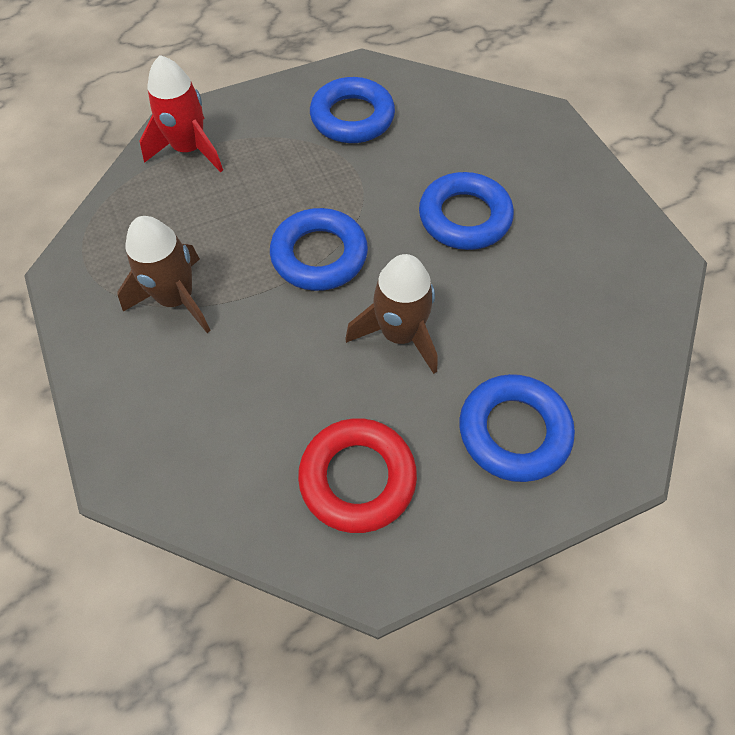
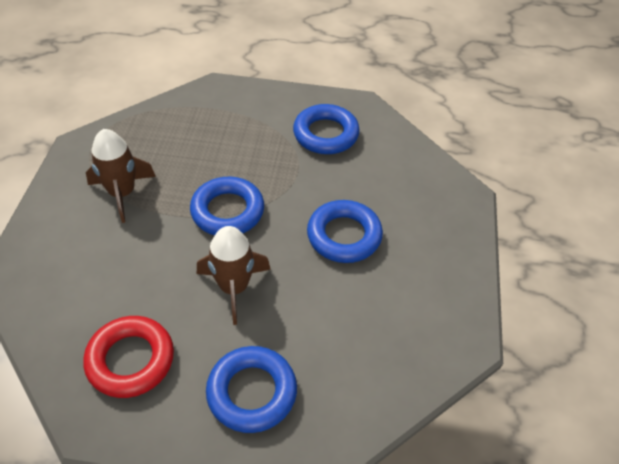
camera: 30 degrees right, 10 degrees down
(189, 149) = (206, 107): red rocket -> none

